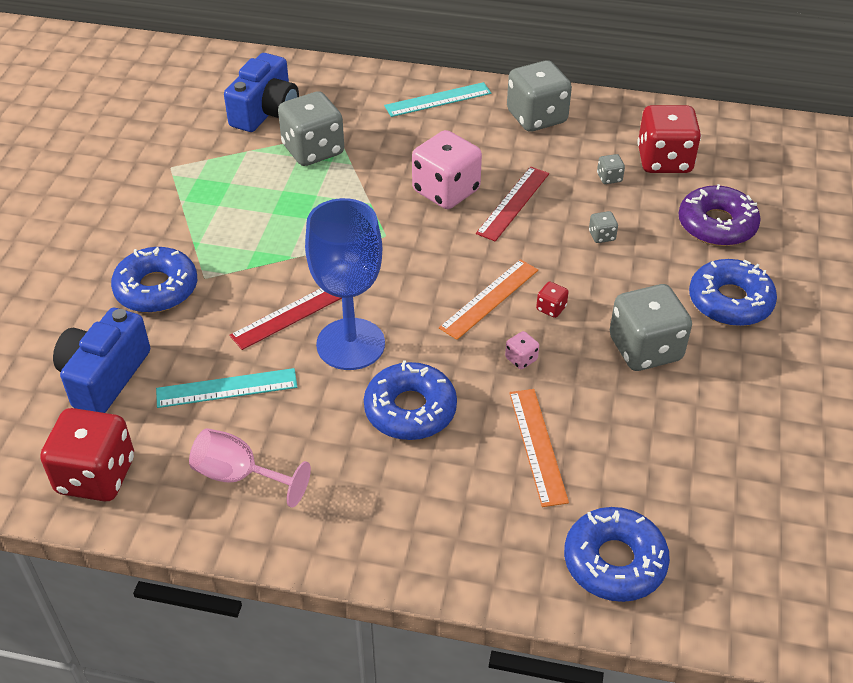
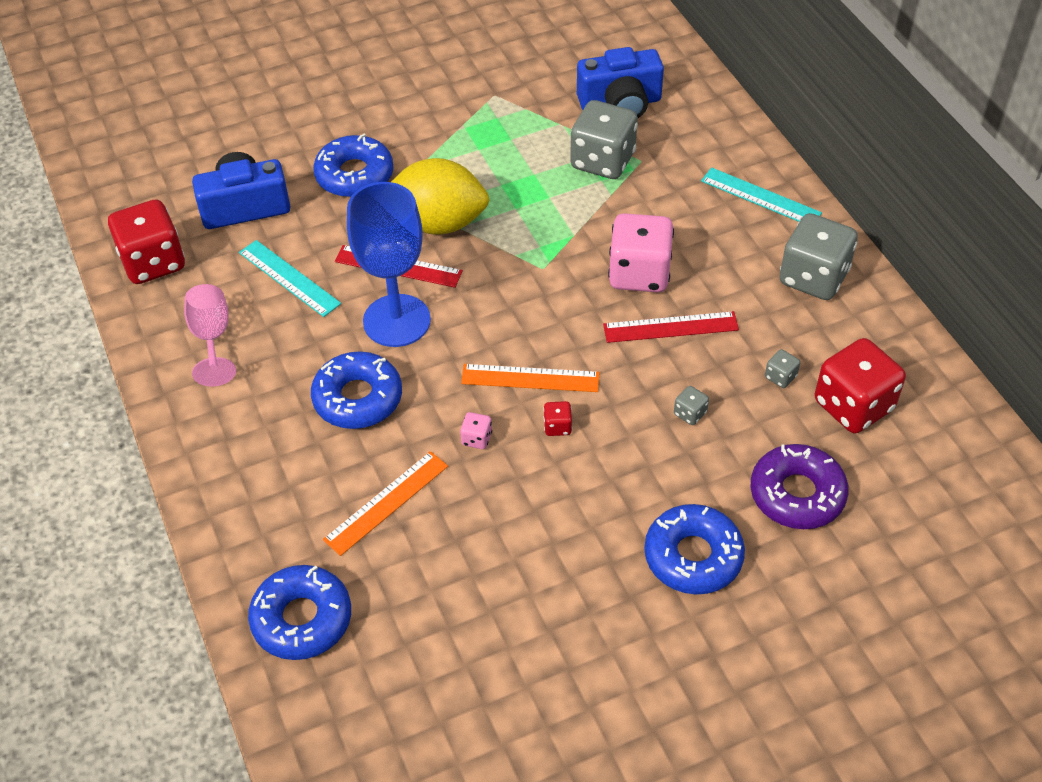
camera: 55 degrees right, 5 degrees up
(272, 267) = (438, 223): none -> yellow lemon
(645, 349) = (567, 521): grey dice -> none

